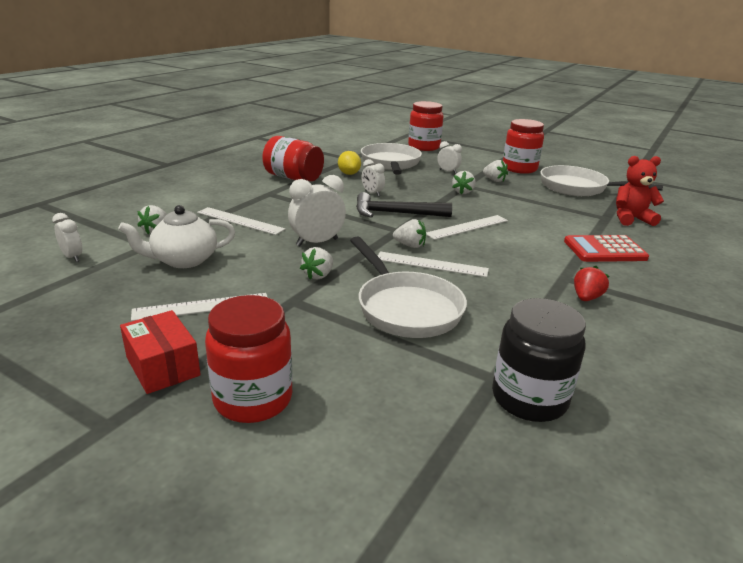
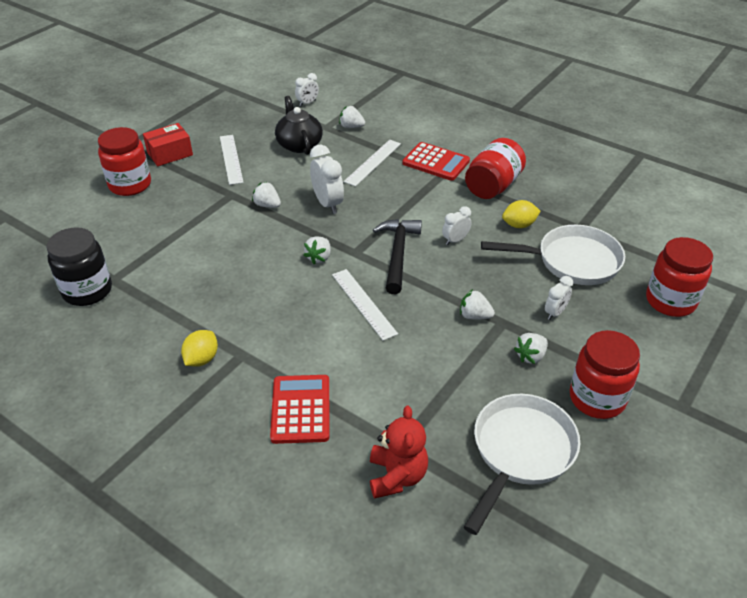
camera: 95 degrees right, 15 degrees up
(183, 260) = (299, 144): white teapot -> black teapot
(249, 195) = (436, 162): none -> red calculator
(405, 308) = (210, 246): white pan -> none
(431, 264) = (279, 267): white ruler -> none
(586, 298) = (202, 359): red strawberry -> yellow lemon

